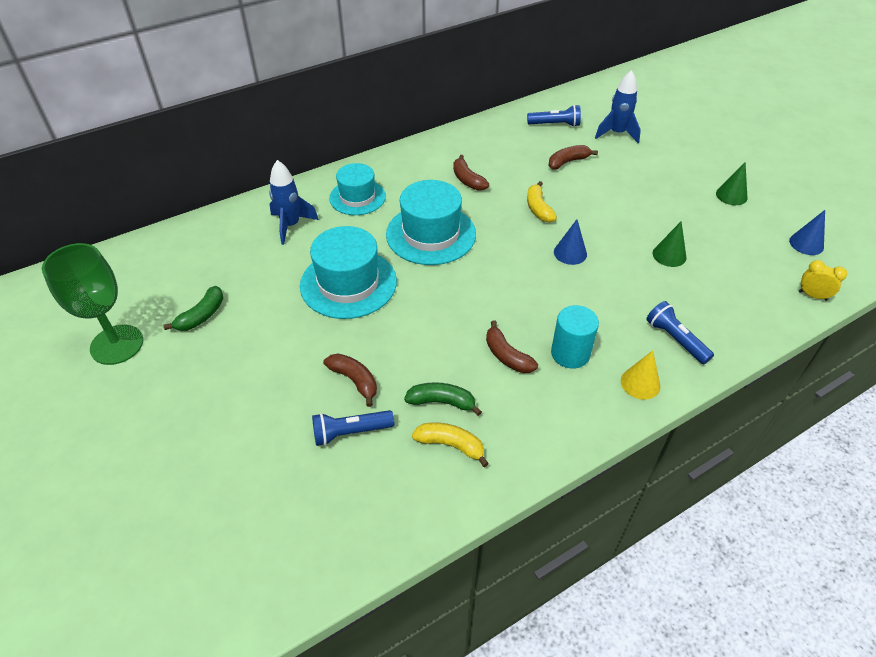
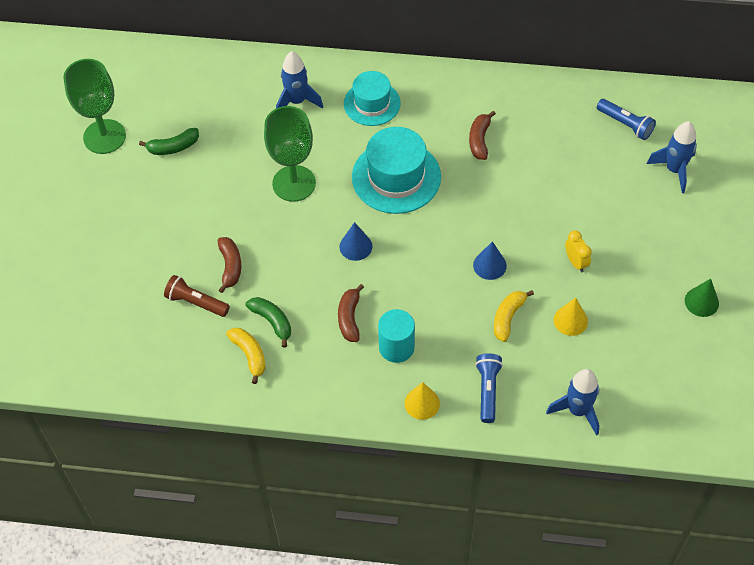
camera: 40 degrees right, 10 degrees up
(348, 283) = (294, 183): turquoise hat -> green goblet
(350, 432) = (196, 302): blue flashlight -> brown flashlight
(538, 208) = (509, 206): yellow banana -> yellow banana (508, 318)
(567, 162) = (590, 174): brown banana -> none
(669, 255) = (570, 320): green cone -> yellow cone
(751, 311) = (577, 410): none -> blue rocket
(806, 244) = (707, 389): blue cone -> blue cone (355, 246)
(812, 296) = (647, 434): yellow clock -> yellow clock (576, 262)

